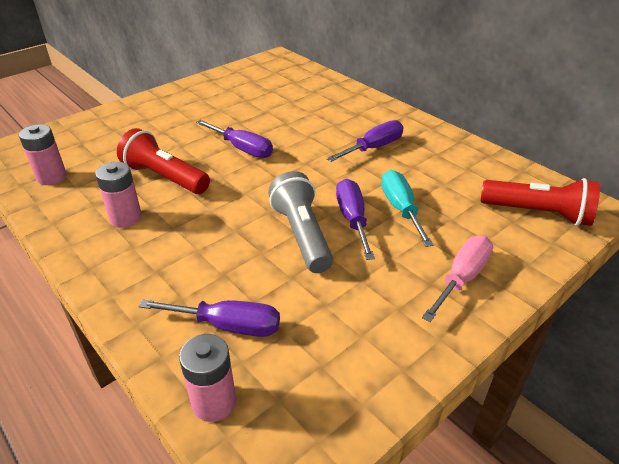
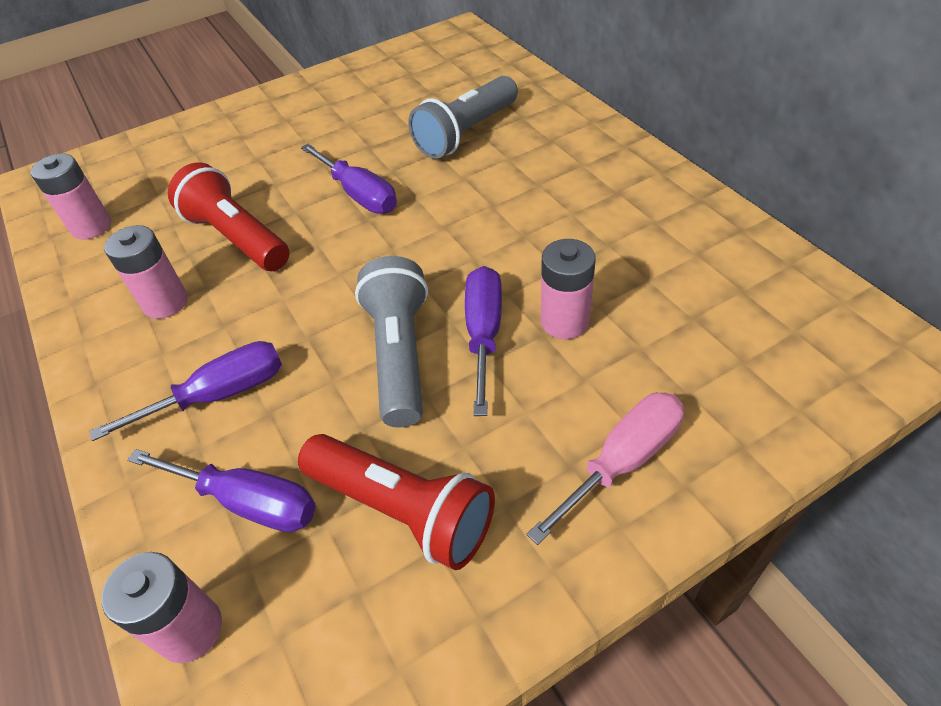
camera: 15 degrees right, 10 degrees up
(302, 112) = (466, 133): none -> grey flashlight
(373, 148) = (556, 204): purple screwdriver -> purple screwdriver (219, 395)
(401, 209) = (564, 321): turquoise screwdriver -> pink battery
(538, 213) = (791, 350): red flashlight -> red flashlight (403, 510)

